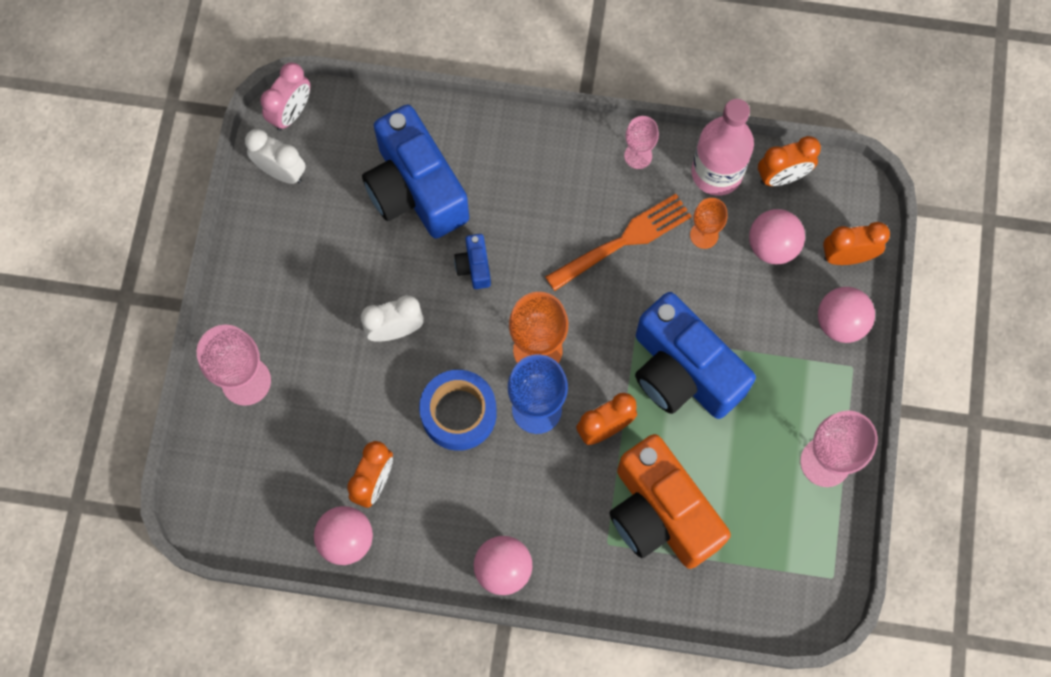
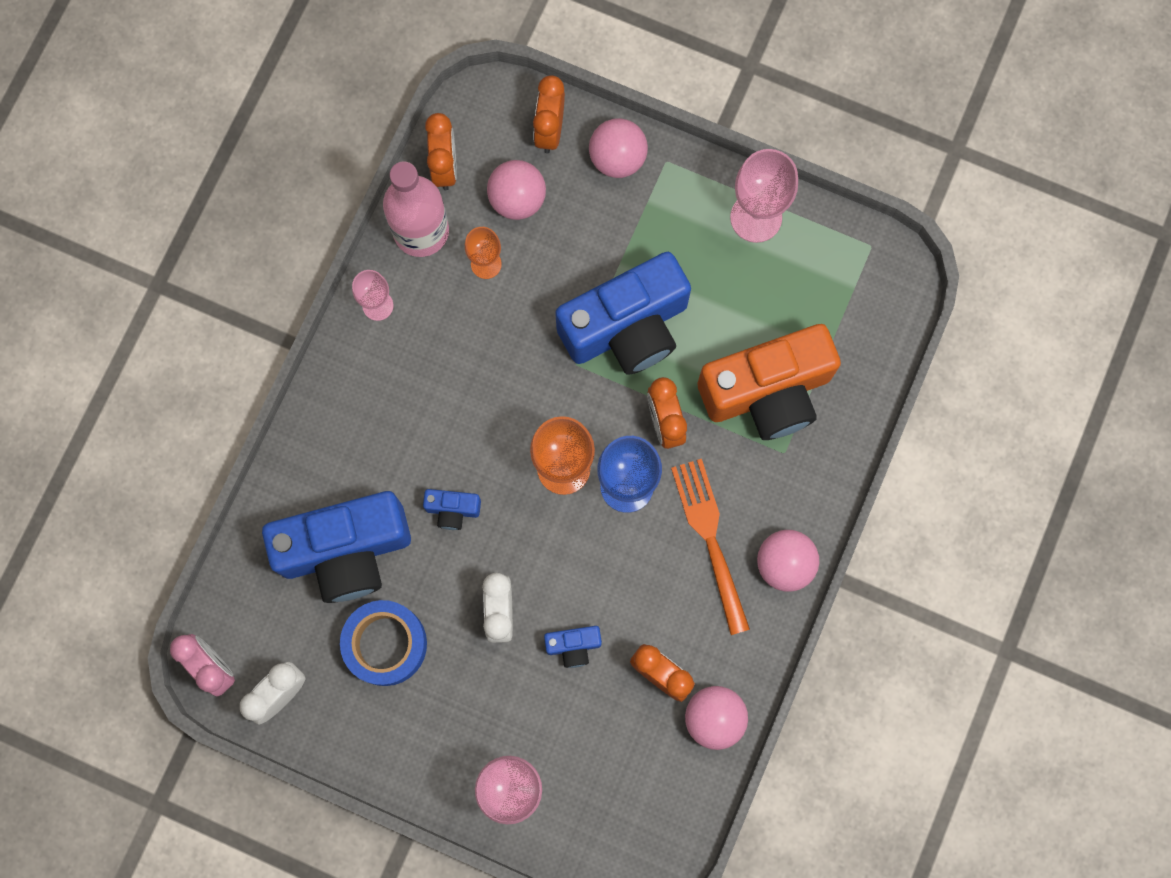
camera: 75 degrees left, 5 degrees up
(381, 400) = (573, 646): none -> blue camera
(458, 413) = (609, 567): blue tape -> blue tape (385, 644)
(623, 242) = (469, 348): orange fork -> orange fork (711, 540)

